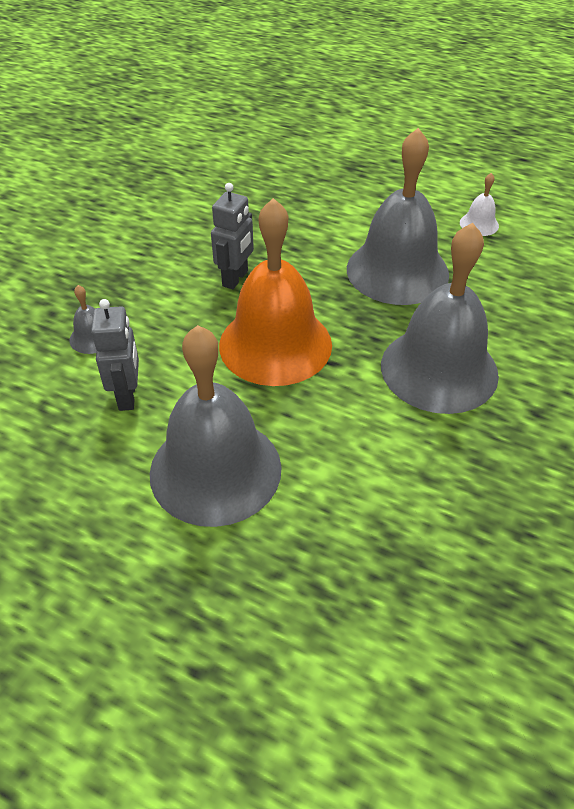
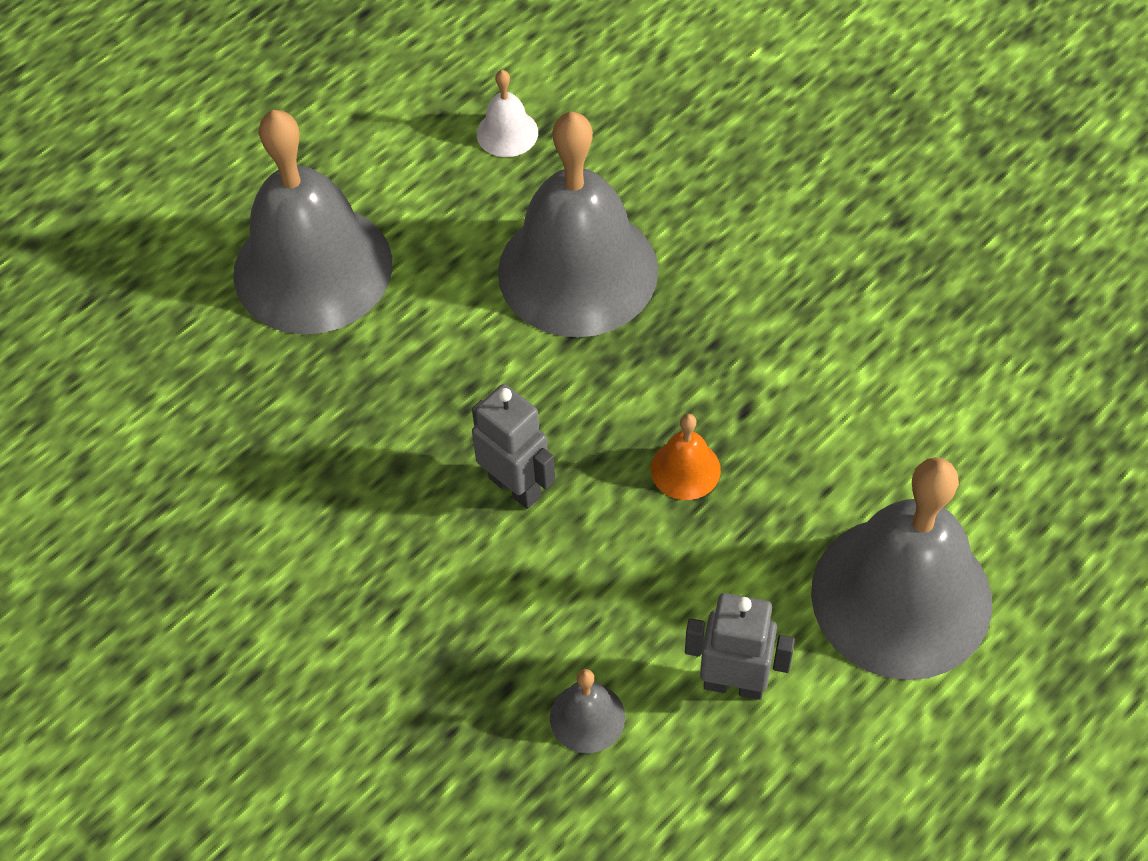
camera: 70 degrees left, 10 degrees up
(275, 344) = (685, 469): orange bell -> orange bell, size x0.41
(439, 369) = (795, 292): grey bell -> grey bell (313, 268)

